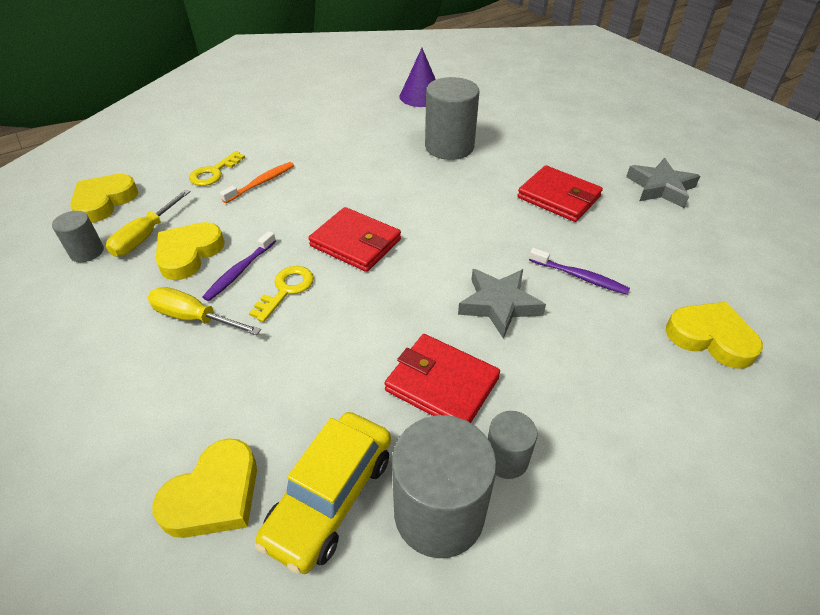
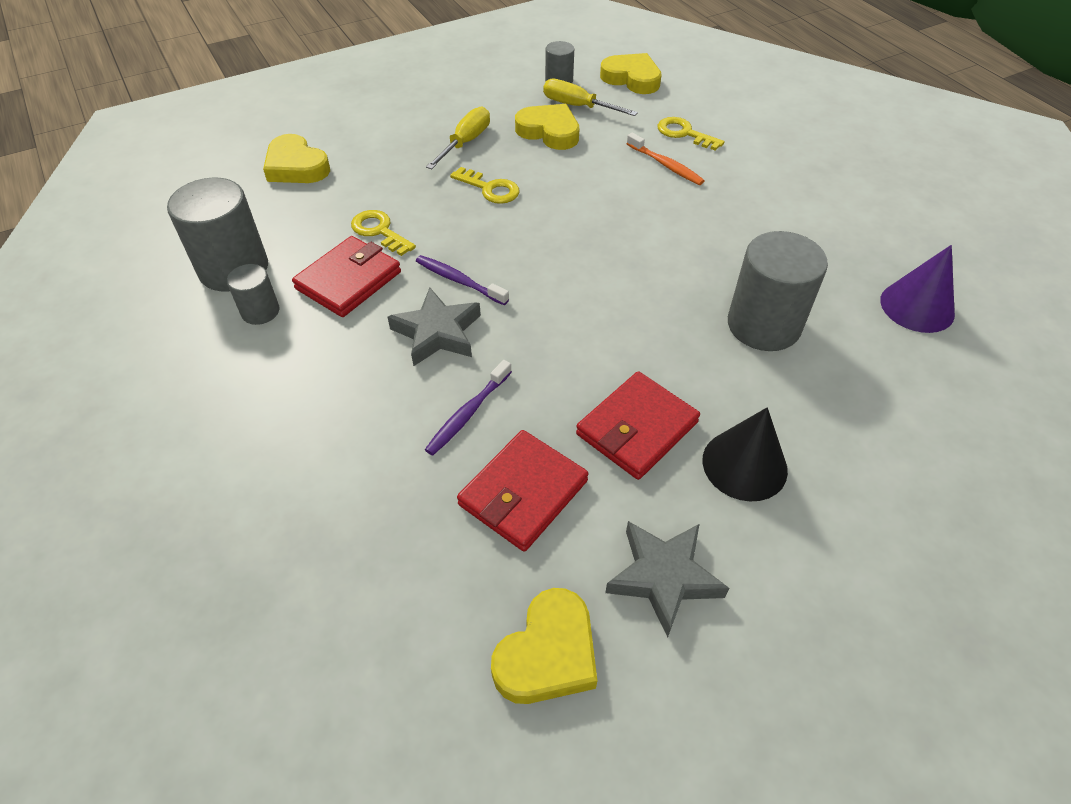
camera: 95 degrees right, 5 degrees up
(240, 271) = (520, 161): purple toothbrush -> purple toothbrush (459, 281)
(330, 497) = (271, 216): yellow car -> none
(355, 243) = (554, 232): red wallet -> red wallet (523, 493)
(358, 372) = (379, 231): none -> yellow key
(568, 159) = (744, 465): none -> black cone
(710, 338) = (337, 518): yellow heart -> yellow heart (548, 653)

